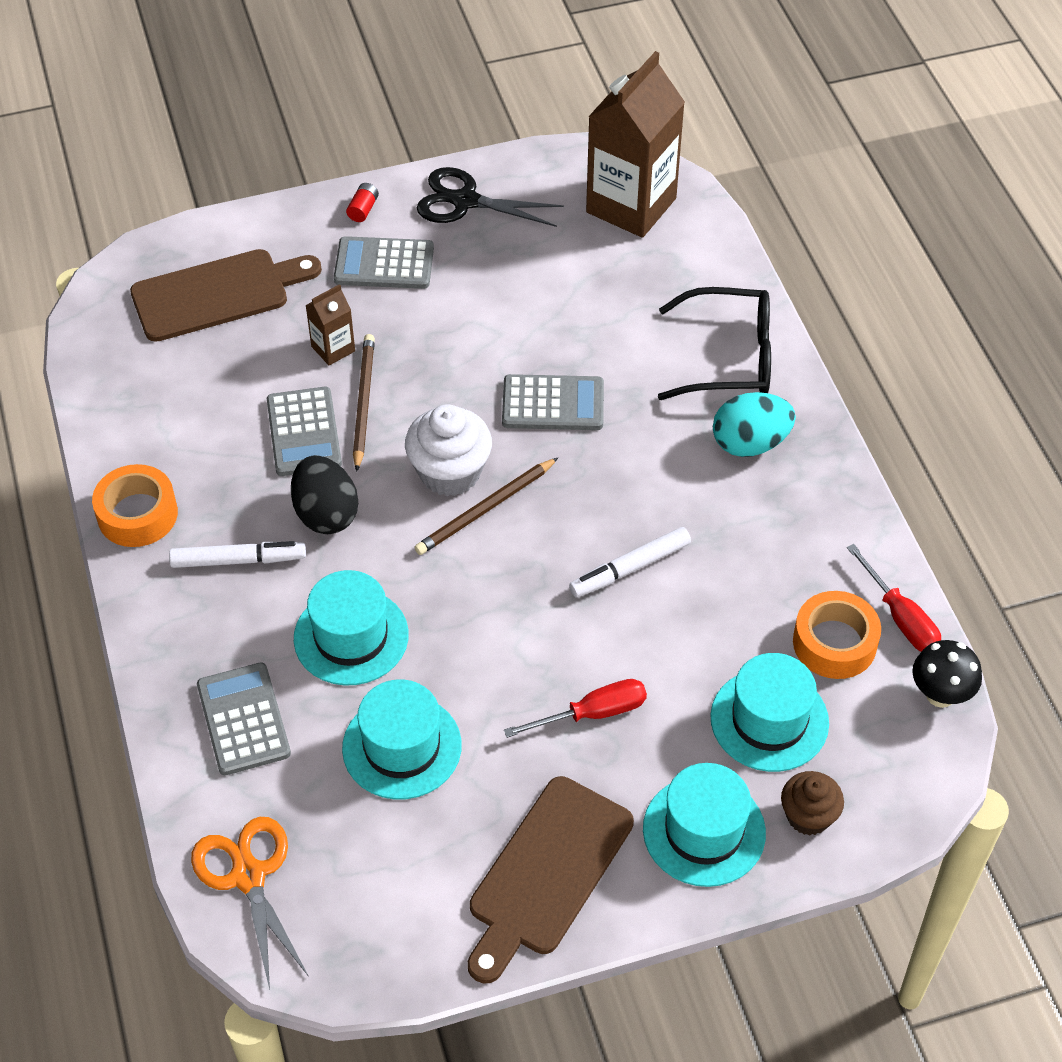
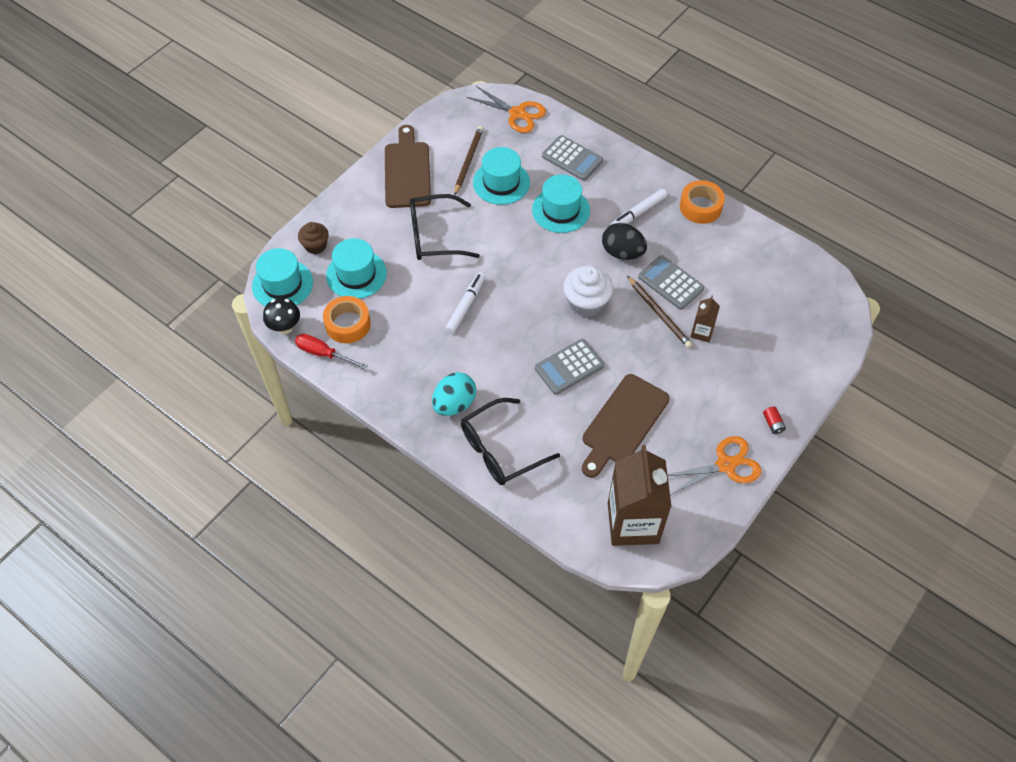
camera: 145 degrees right, 5 degrees up
(217, 294) = (787, 327): brown cutting board -> brown cutting board (623, 423)
(384, 264) = (727, 396): grey calculator -> none
(465, 201) = (725, 465): black scissors -> orange scissors
(485, 509) = (554, 295): brown pencil -> brown pencil (468, 161)
(592, 713) = (434, 236): red screwdriver -> black glasses
(704, 831) = (355, 218): turquoise hat -> turquoise hat (282, 284)

